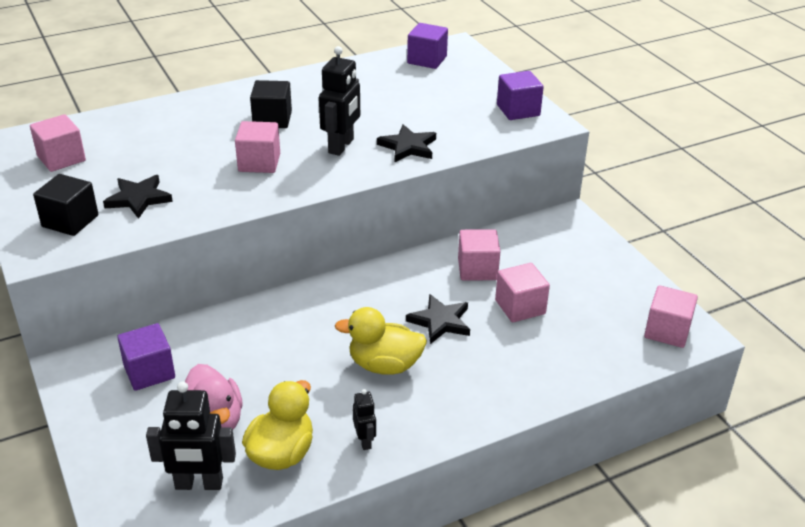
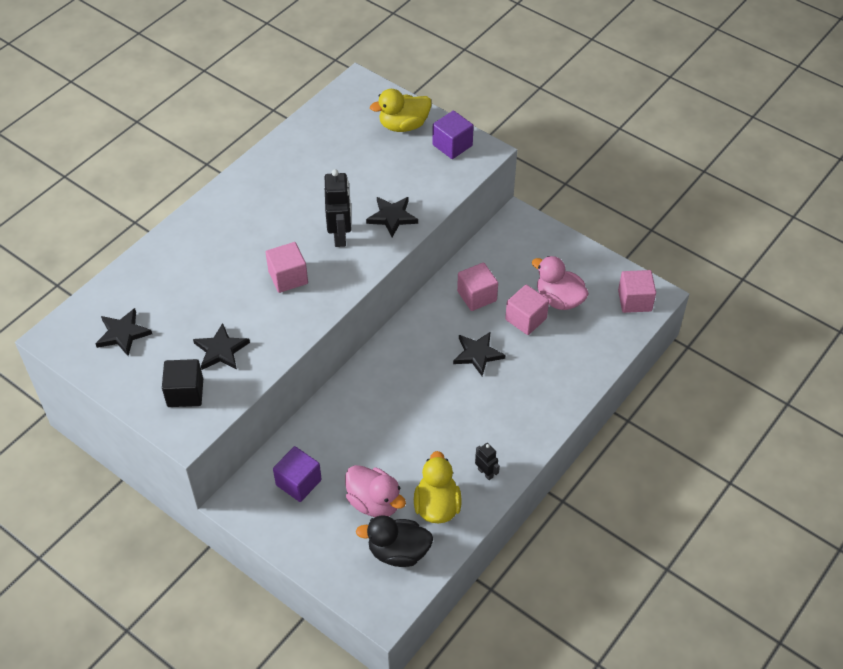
camera: 25 degrees left, 15 degrees up
(61, 158) = (123, 334): pink cube -> black star
(199, 484) = (398, 552): black robot -> black duck
(272, 119) = (264, 226): black cube -> none
(384, 365) = (461, 407): yellow duck -> yellow duck (403, 125)
(427, 60) = (345, 110): purple cube -> none
(572, 301) = (559, 299): none -> pink duck

